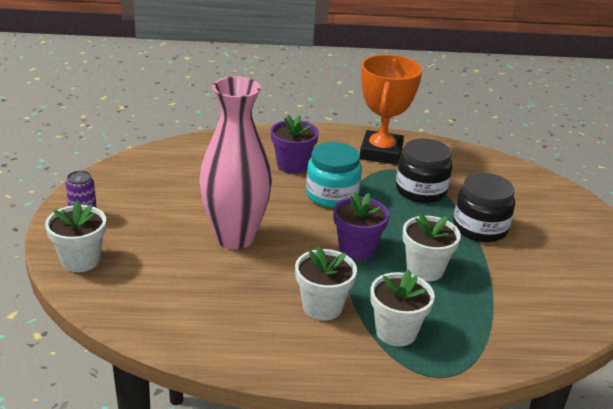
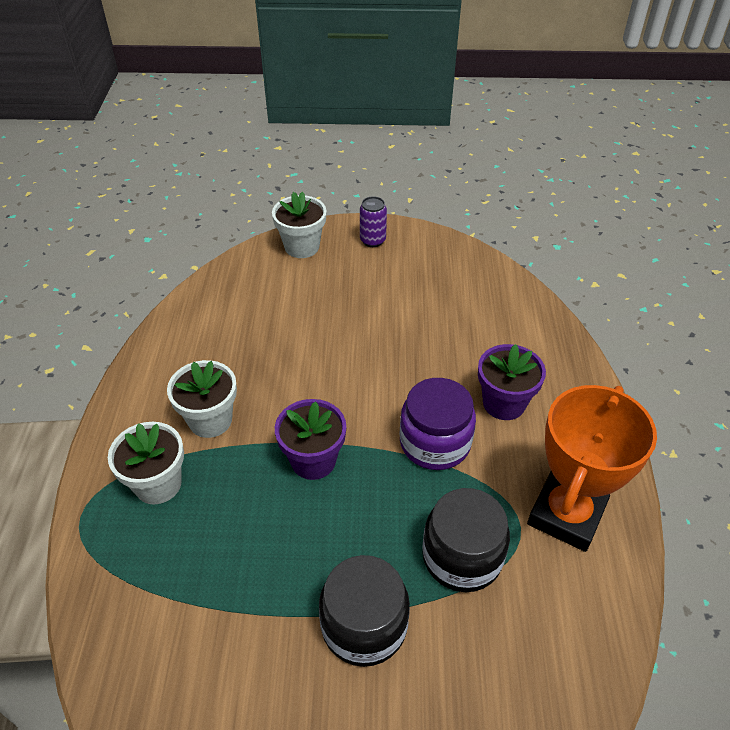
camera: 95 degrees right, 15 degrees up
(235, 237) = (337, 349): pink vase -> none
(332, 195) = (435, 443): turquoise jar -> purple jar
(381, 153) = (566, 515): orange trophy -> orange trophy turned 75 degrees counterclockwise
(425, 269) = (267, 531): white flower pot -> none

